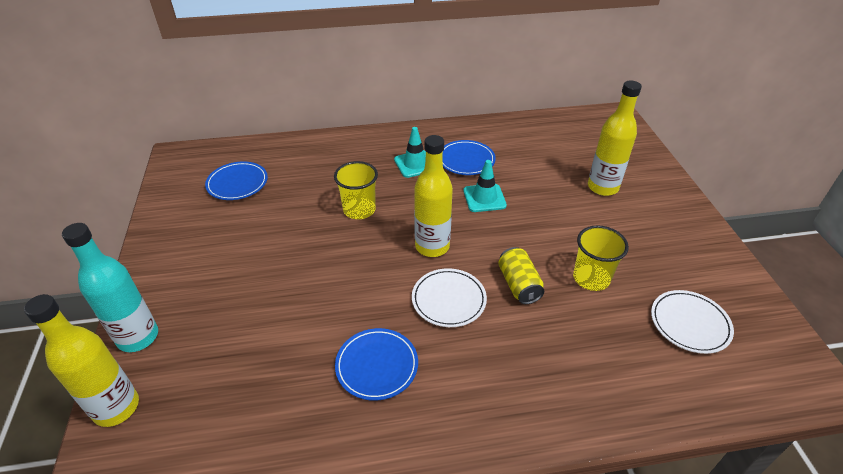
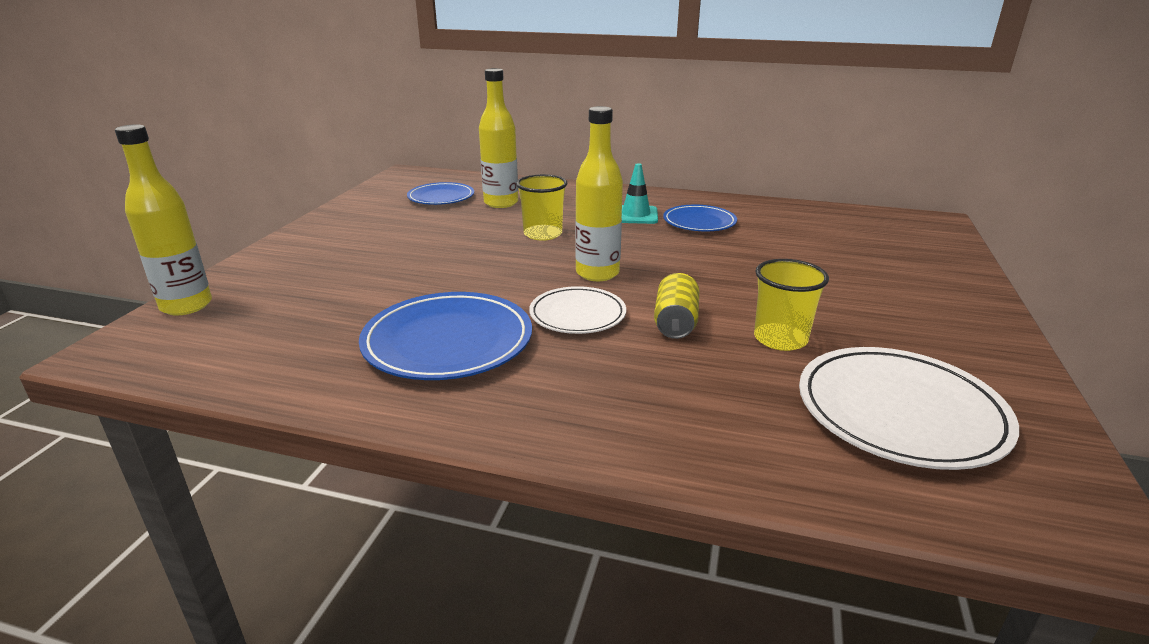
camera: 25 degrees right, 15 degrees down
(138, 337) = (252, 269): turquoise bottle -> none
(377, 365) = (448, 342): blue plate -> blue plate, size x1.63
(484, 198) = (695, 252): turquoise traffic cone -> none
(602, 187) = (865, 272): yellow bottle -> yellow bottle (501, 203)
(689, 323) = (900, 412): white plate -> white plate, size x1.63

